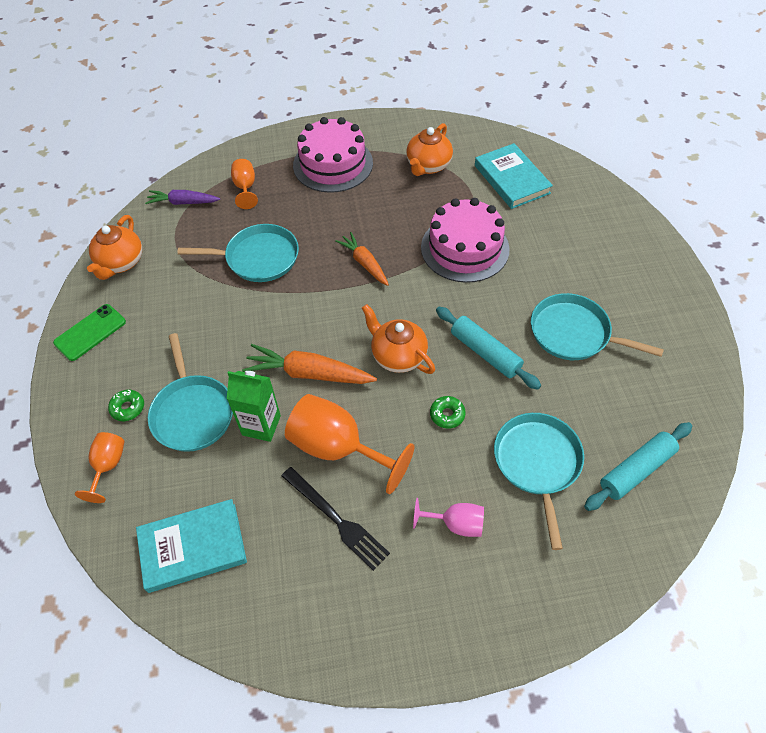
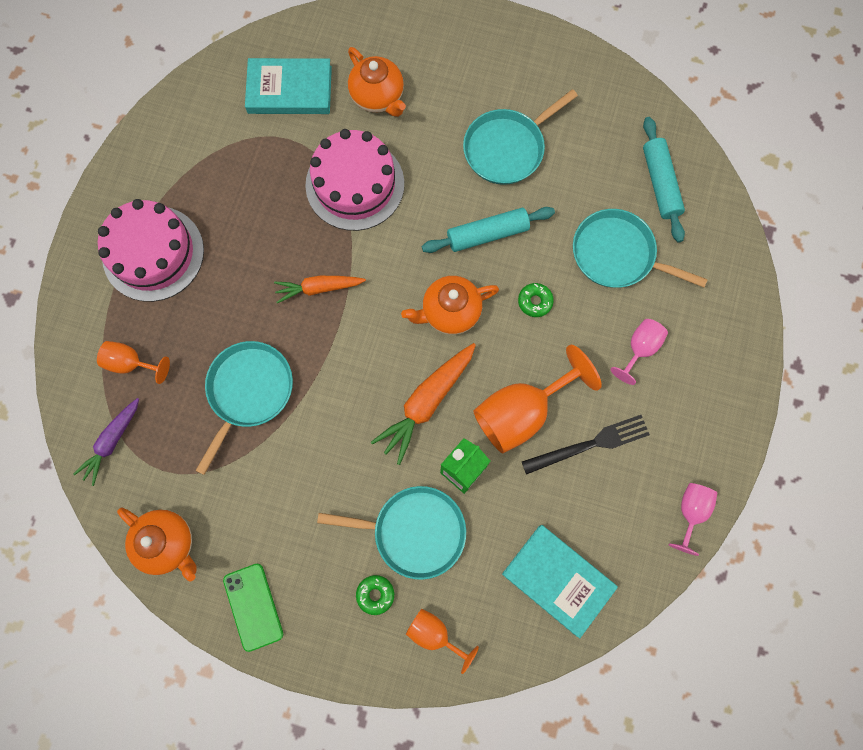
camera: 65 degrees left, 20 degrees up
(193, 547) = (558, 580): turquoise book -> turquoise book turned 60 degrees counterclockwise
(312, 647) = (690, 512): none -> pink goblet
(428, 166) = (219, 158): orange teapot -> orange teapot (378, 97)

